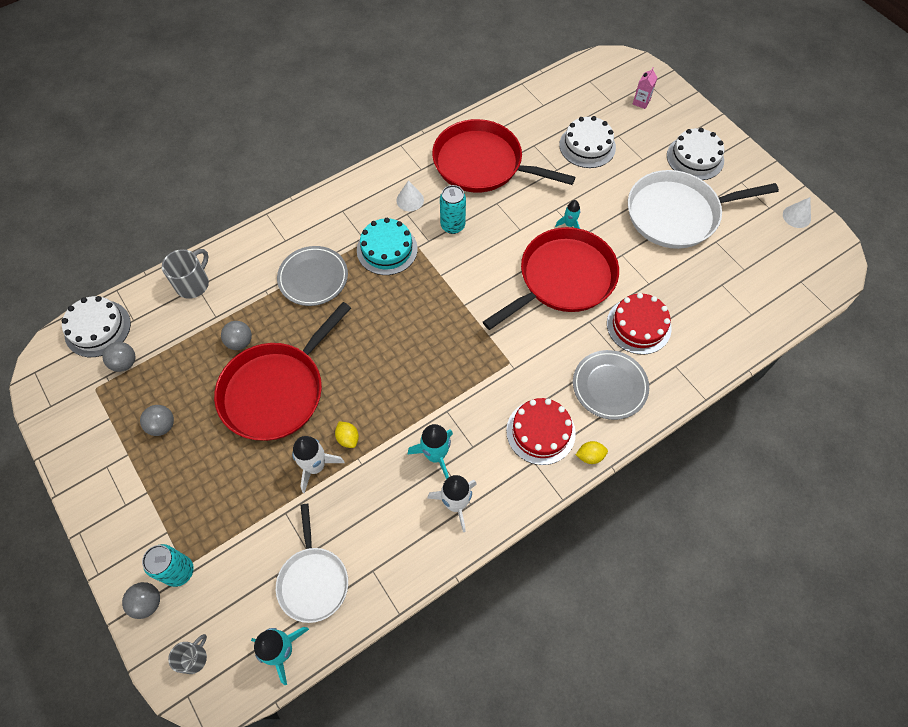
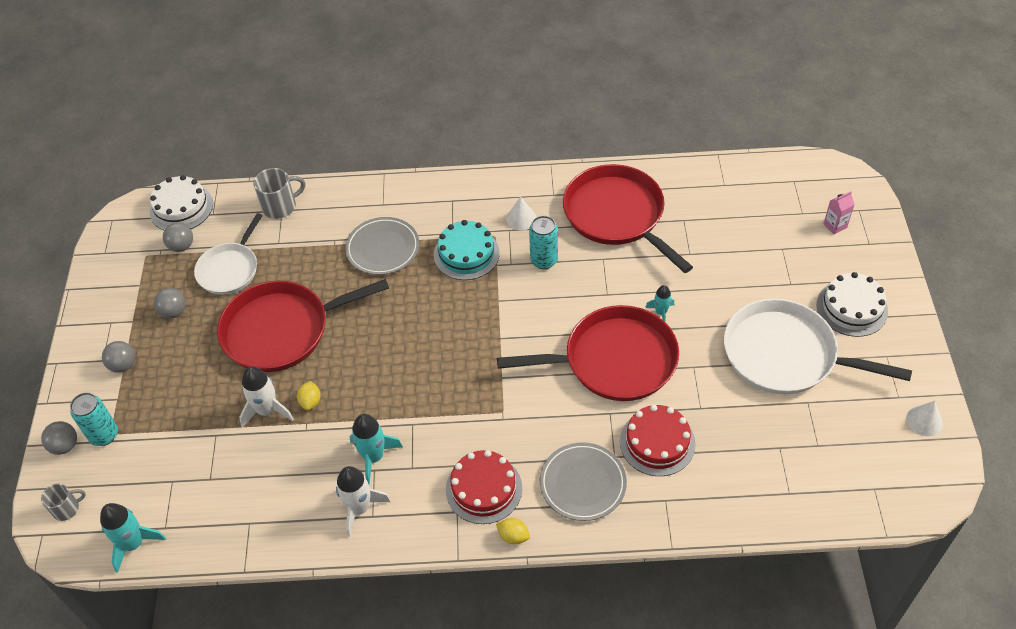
camera: 35 degrees right, 10 degrees down
(240, 342) = (282, 274): grey ball -> grey ball (123, 365)
(313, 580) = (197, 503): white pan -> white pan (230, 269)
(587, 146) = (740, 244): white cake -> none

